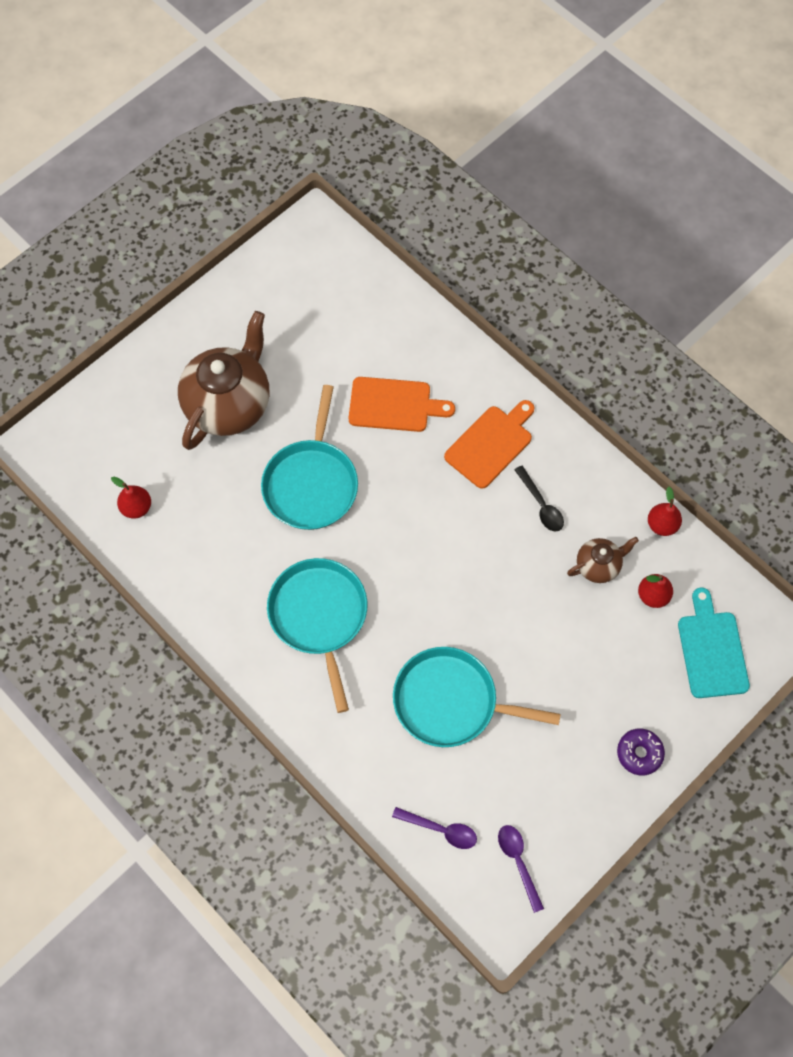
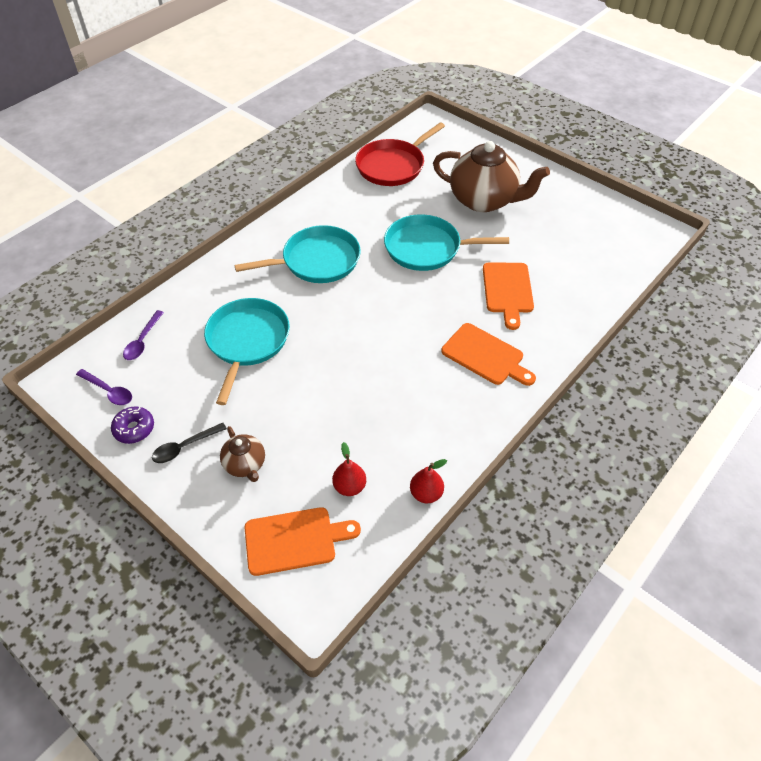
camera: 85 degrees right, 15 degrees down
(136, 507) = (393, 166): red pear -> red pan
(518, 861) = (109, 391): purple spoon -> purple spoon turned 60 degrees clockwise
(541, 505) = (432, 394): black spoon -> black spoon (184, 447)
(598, 565) = (377, 441): brown teapot -> brown teapot (245, 465)
(639, 753) = (193, 477): purple donut -> purple donut (134, 429)
(711, 650) = (295, 540): turquoise cutting board -> orange cutting board

